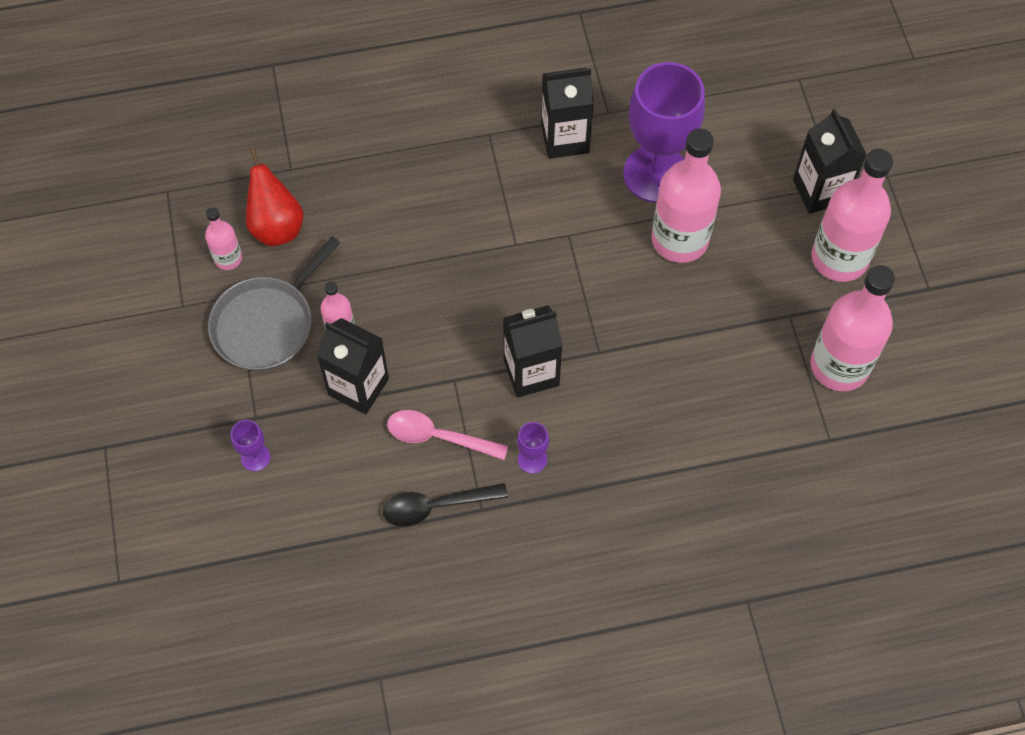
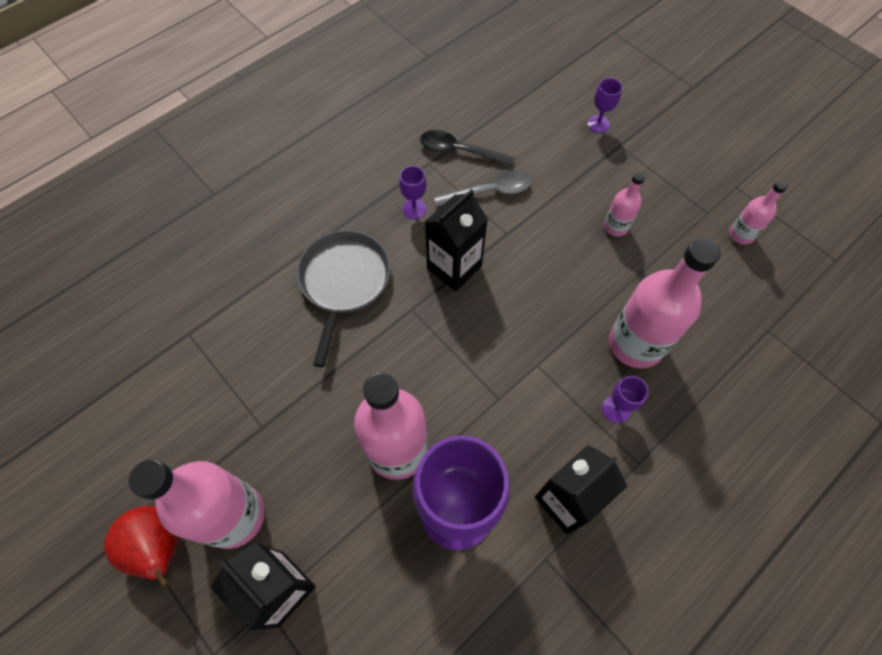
camera: 150 degrees right, 0 degrees up
(267, 324) = (669, 204): grey pan -> grey pan (344, 282)
(276, 226) = (732, 277): red pear -> red pear (160, 547)
(358, 387) = (570, 196): black carton -> none
(436, 506) = (460, 151): black spoon -> black spoon turned 120 degrees counterclockwise
(439, 437) = (489, 192): pink spoon -> grey spoon
(475, 178) = (616, 409): none -> purple goblet
(839, 365) = (199, 402): pink bottle -> pink bottle (635, 343)

